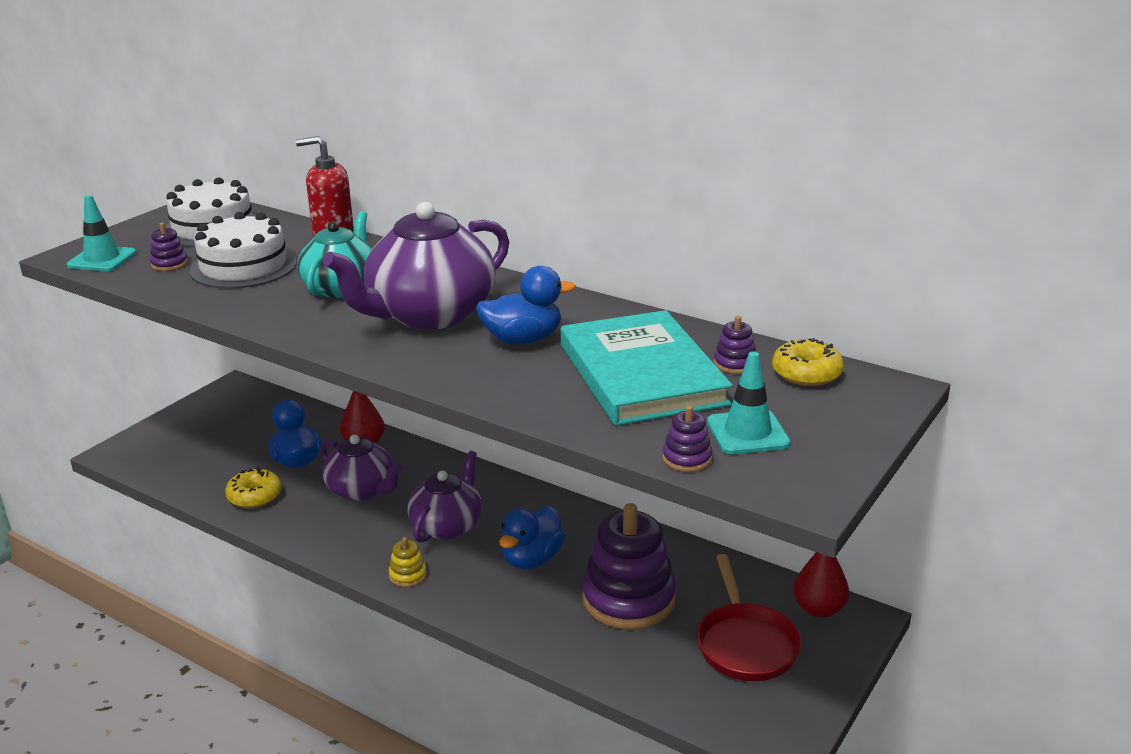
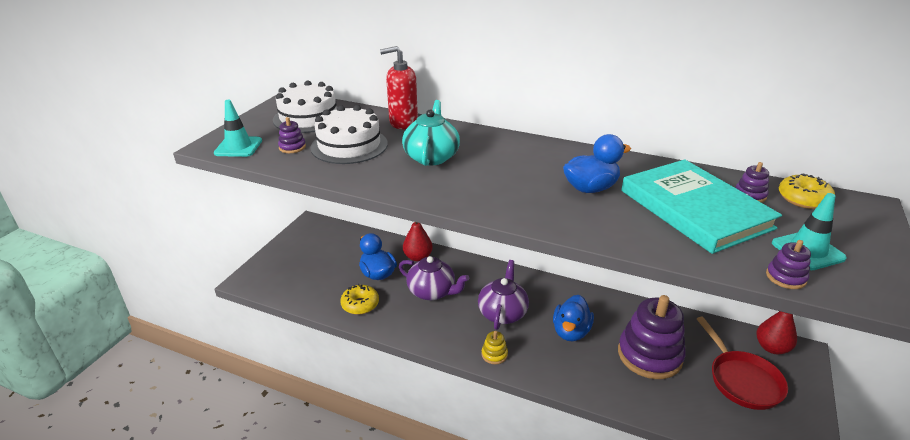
camera: 10 degrees left, 5 degrees up
(429, 314) = (510, 173): purple teapot -> none

